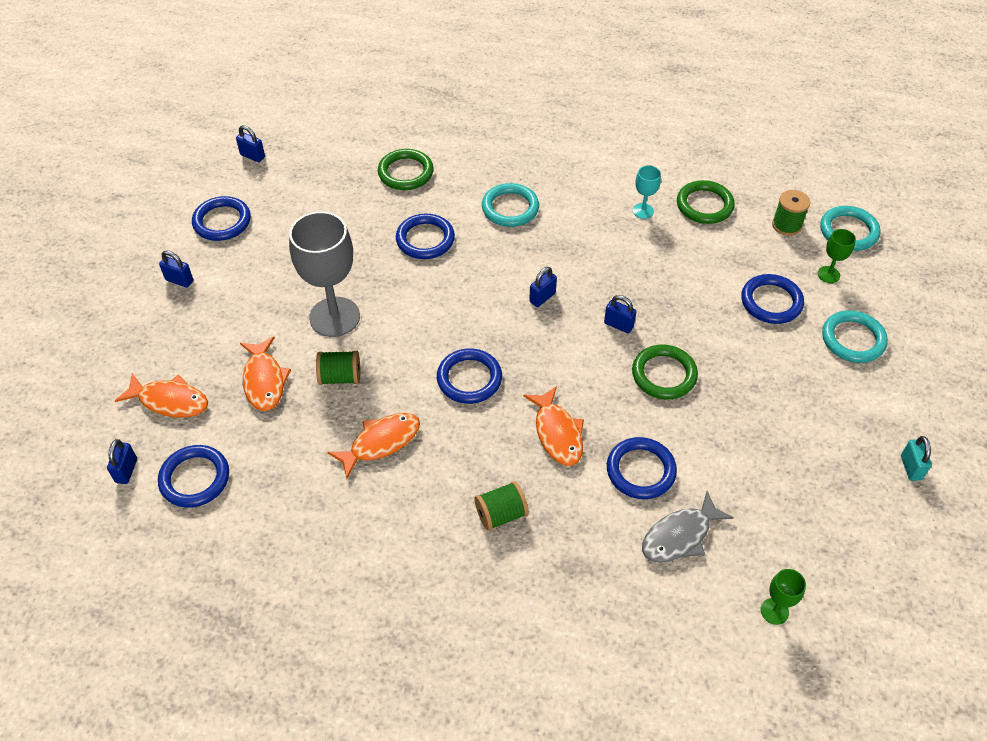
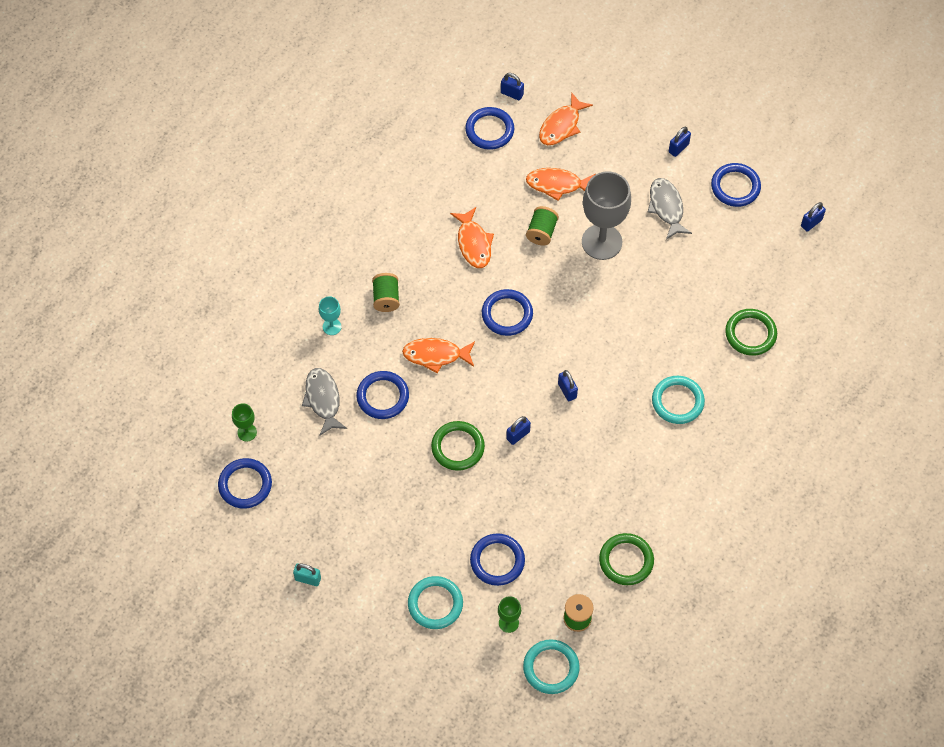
camera: 110 degrees right, 10 degrees up
(268, 272) = (666, 207): none -> grey fish
(425, 239) = (663, 326): blue ring -> blue ring (245, 485)
(643, 211) = (637, 506): turquoise goblet -> turquoise goblet (332, 326)

